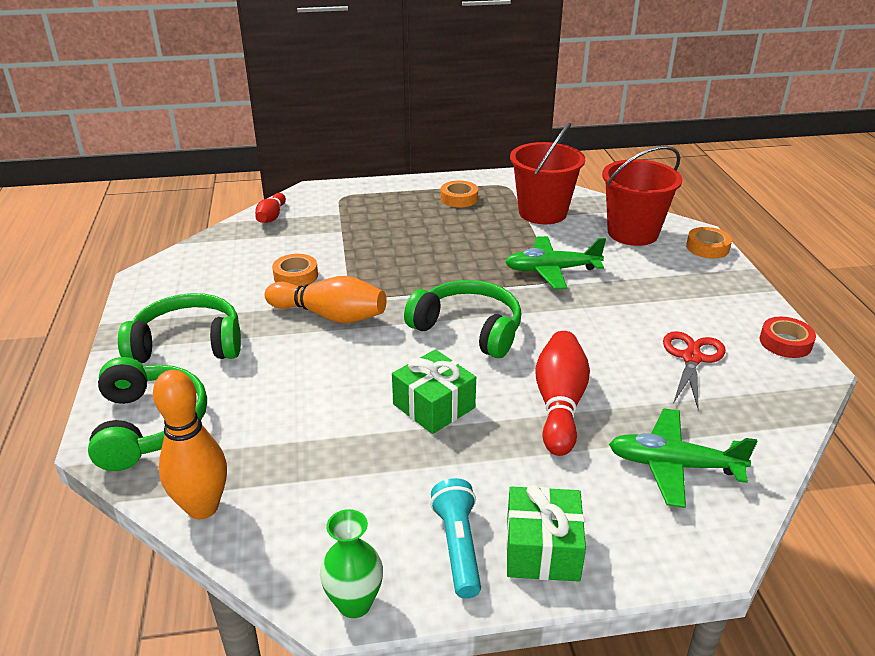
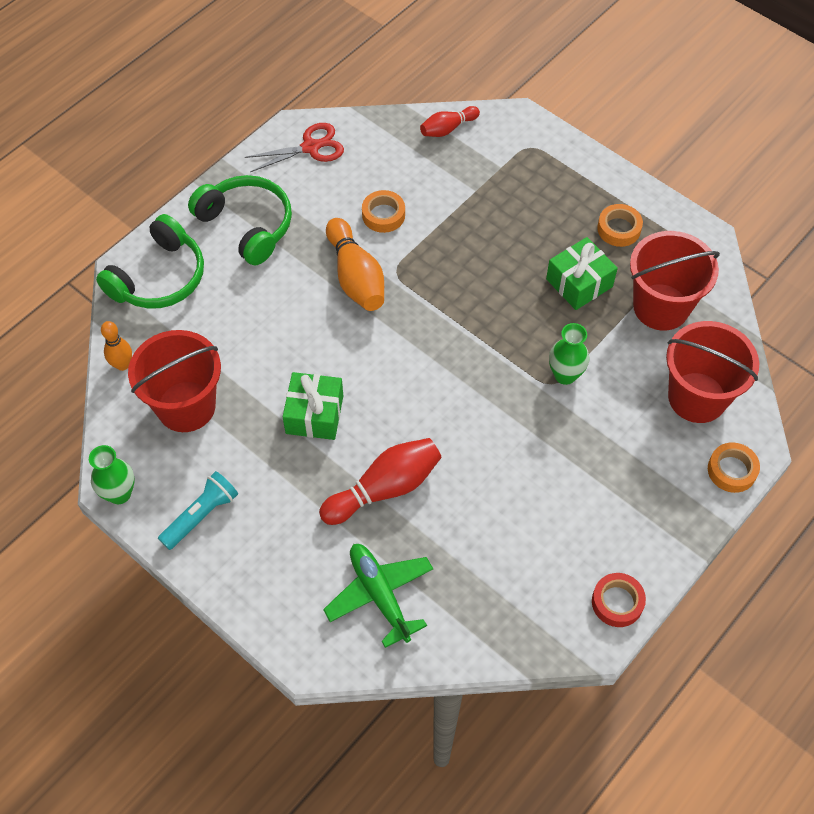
camera: 50 degrees right, 25 degrees up
(202, 507) = (122, 365): orange bowling pin -> orange bowling pin, size x0.59
(316, 486) = (186, 406): none -> red bucket
(468, 329) = (423, 374): green headphones -> none
(542, 549) = (236, 561): green gift -> green gift (579, 283)
(552, 270) = (565, 375): green plane -> green vase
(691, 358) = (527, 544): red scissors -> red scissors (311, 147)

